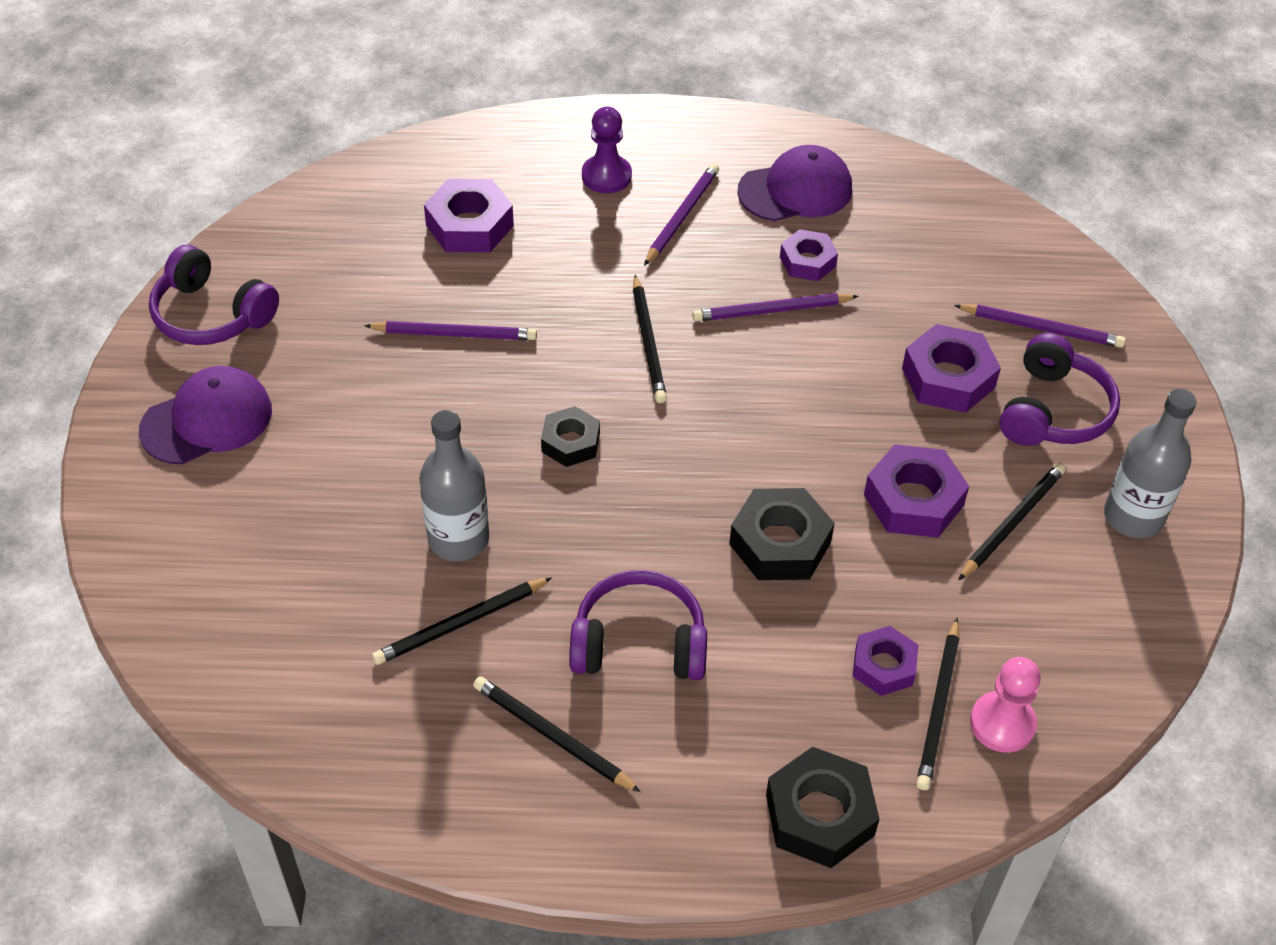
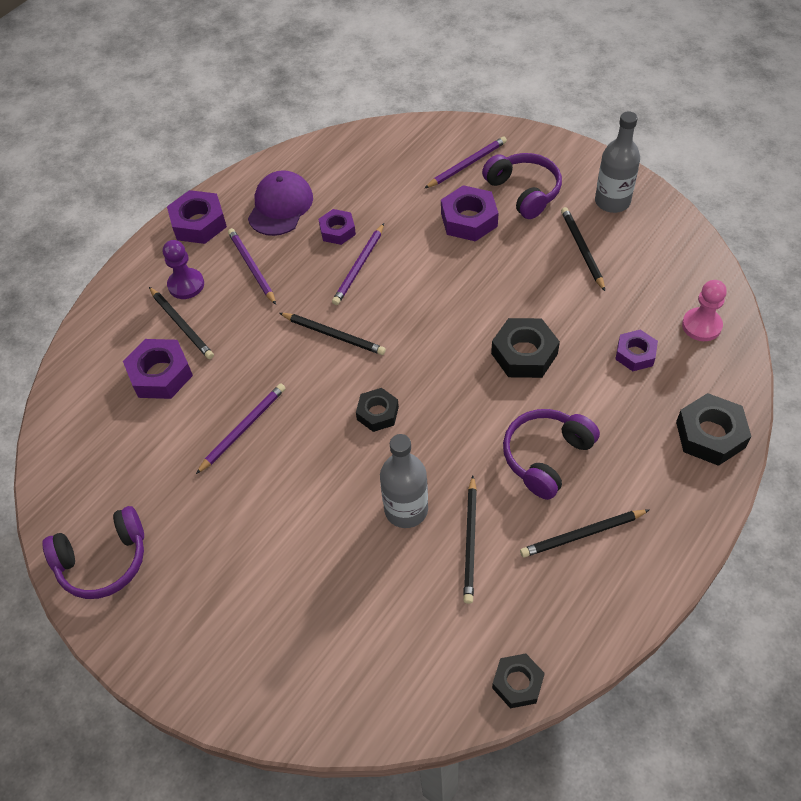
camera: 50 degrees left, 5 degrees up
(207, 420) = (195, 608): purple cap -> none
(304, 764) = (517, 683): none -> black nut
(913, 500) = (538, 280): purple nut -> purple nut (199, 223)
(939, 707) = (675, 345): black pencil -> black pencil (181, 324)

